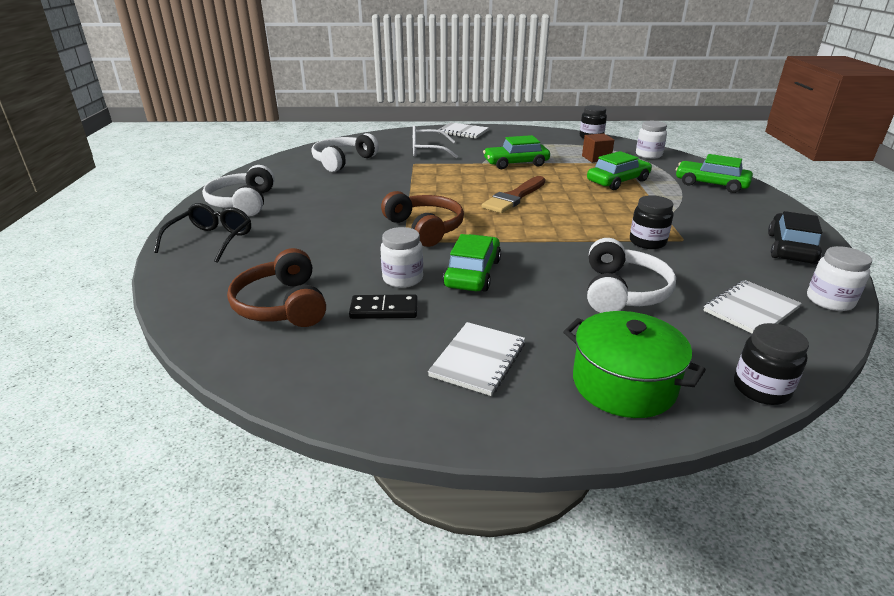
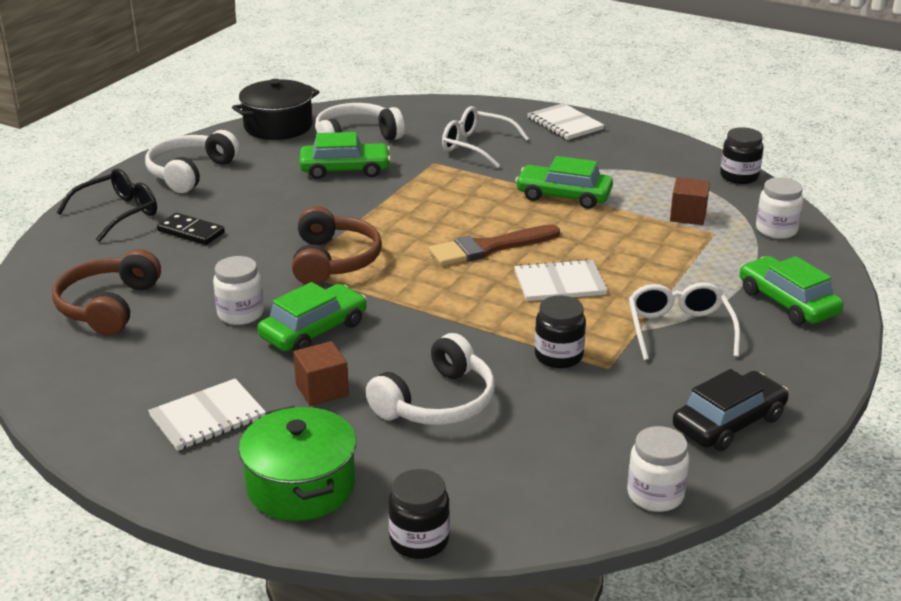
camera: 30 degrees right, 0 degrees up
(278, 165) = (278, 126): none -> black pot
(384, 309) = (186, 341): black domino -> black domino (191, 232)
(536, 310) = (322, 390): none -> brown cube
(618, 181) = (660, 261): green car -> green car (345, 169)
(685, 210) = (679, 330): none -> white glasses
(750, 310) = (543, 470): white notebook -> white notebook (559, 283)

